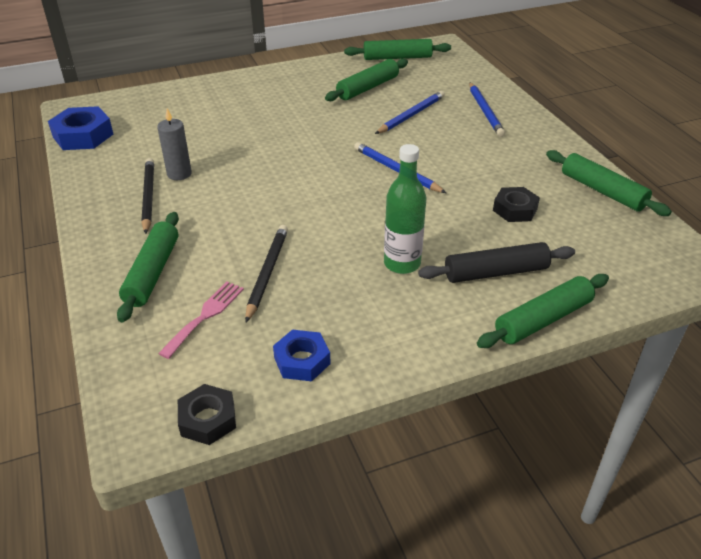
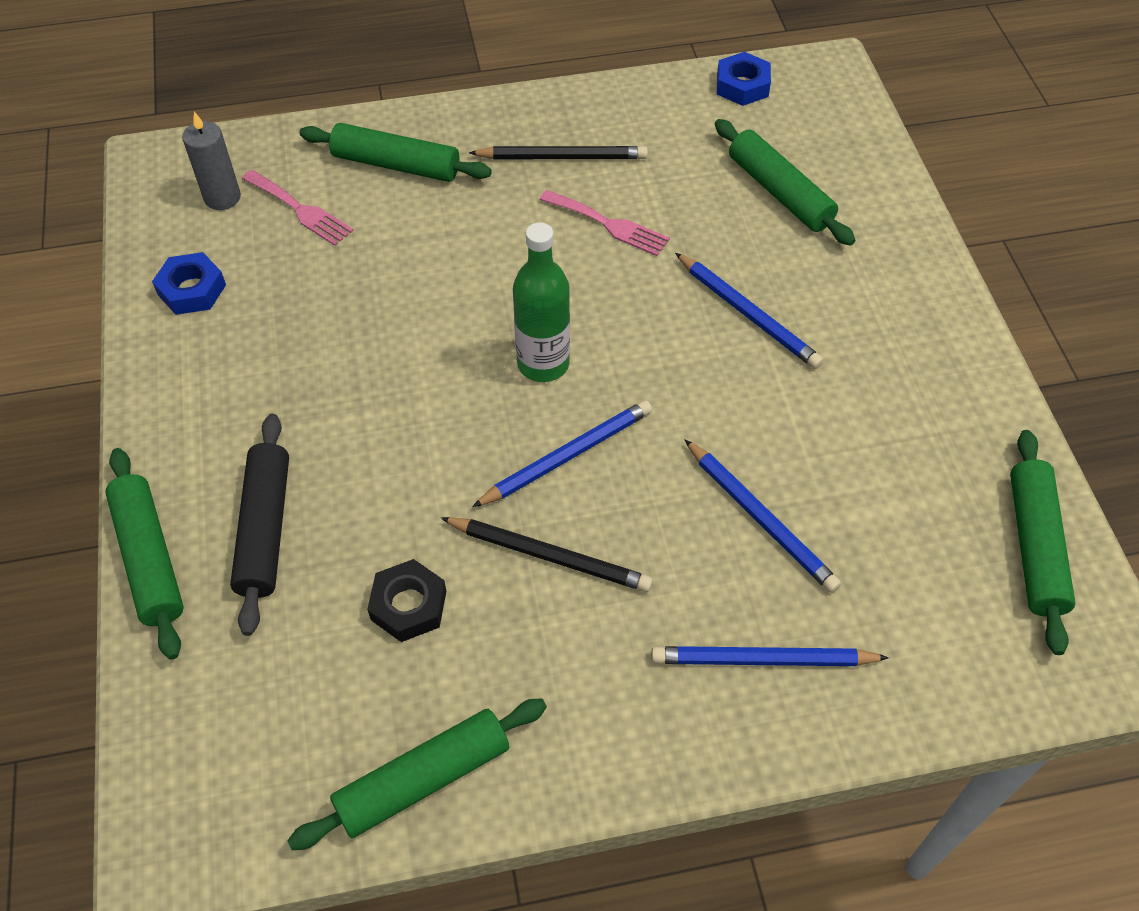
camera: 100 degrees right, 15 degrees up
(83, 135) = (742, 85): blue nut -> blue nut, size x0.66
(179, 174) = (615, 187): grey candle -> grey candle (222, 197)
(208, 419) = (146, 209): black nut -> none
(213, 173) = (609, 224): none -> pink fork
(267, 273) = (357, 270): black pencil -> black pencil (549, 556)
(280, 124) = (747, 314): none -> blue pencil
(367, 88) = (883, 464): green rolling pin -> green rolling pin (779, 192)
(402, 263) = (325, 417): green bottle -> green bottle (543, 363)

